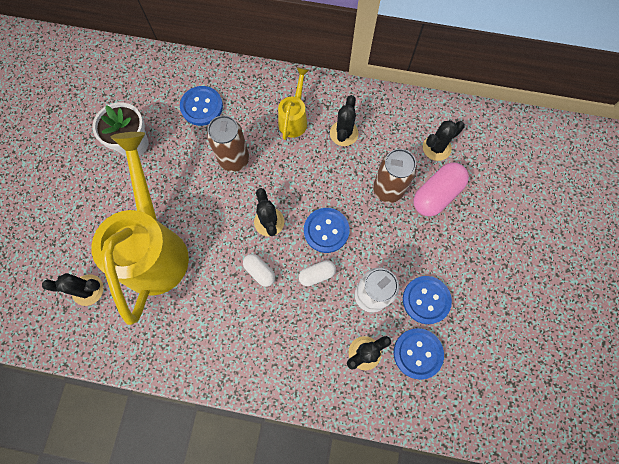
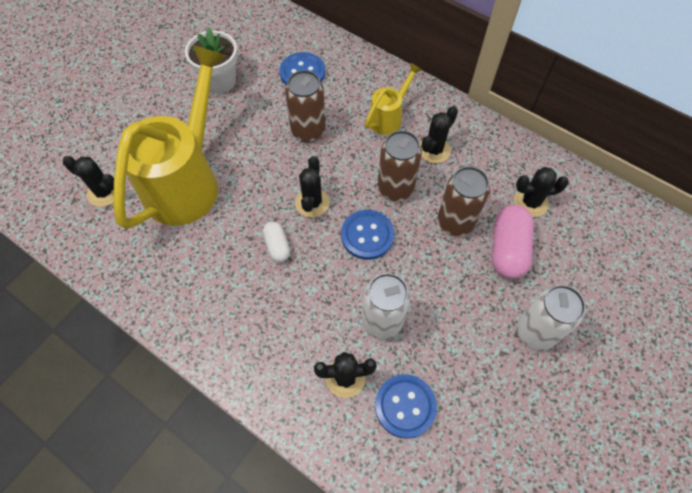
camera: 25 degrees right, 10 degrees down
(317, 275) = (334, 274): white capsule -> none
(329, 180) = (395, 188): none -> brown can
(426, 300) = (443, 353): blue button -> none
(436, 194) = (508, 249): pink capsule -> pink capsule turned 60 degrees counterclockwise
(483, 252) = (535, 332): none -> white can

